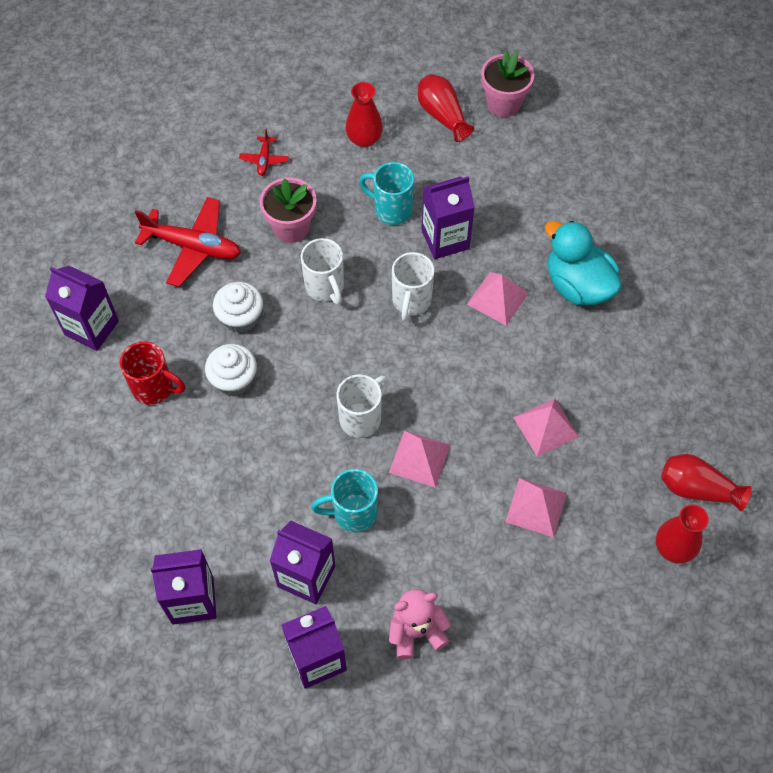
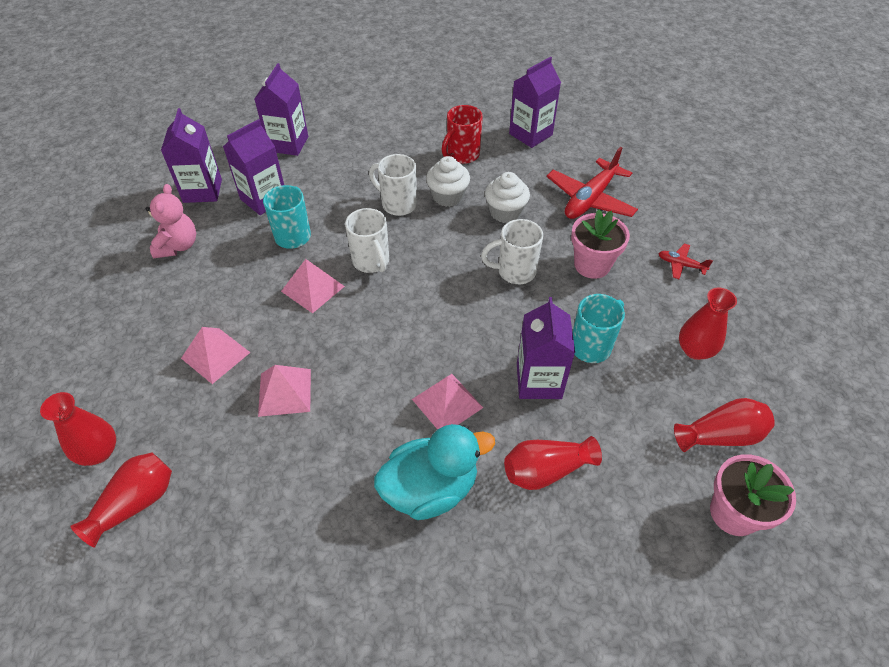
camera: 110 degrees right, 10 degrees down
(411, 301) = (473, 329): white mug -> white mug (398, 204)
(525, 216) = (546, 470): none -> red vase

